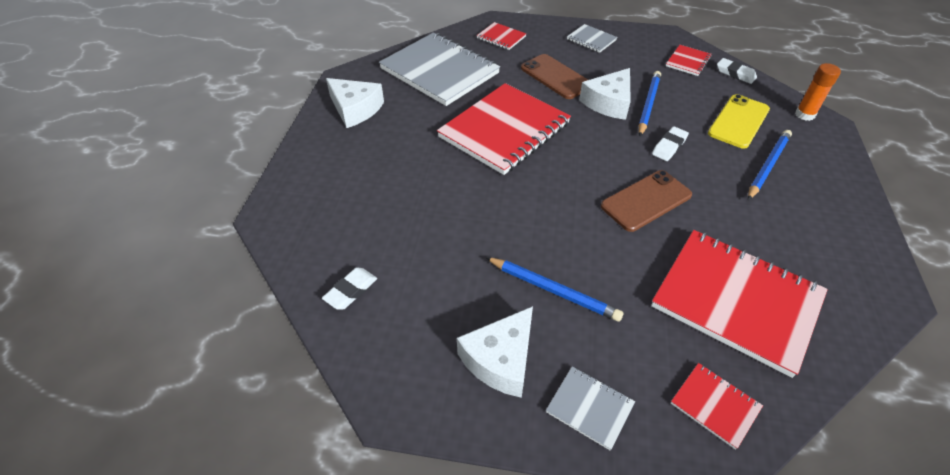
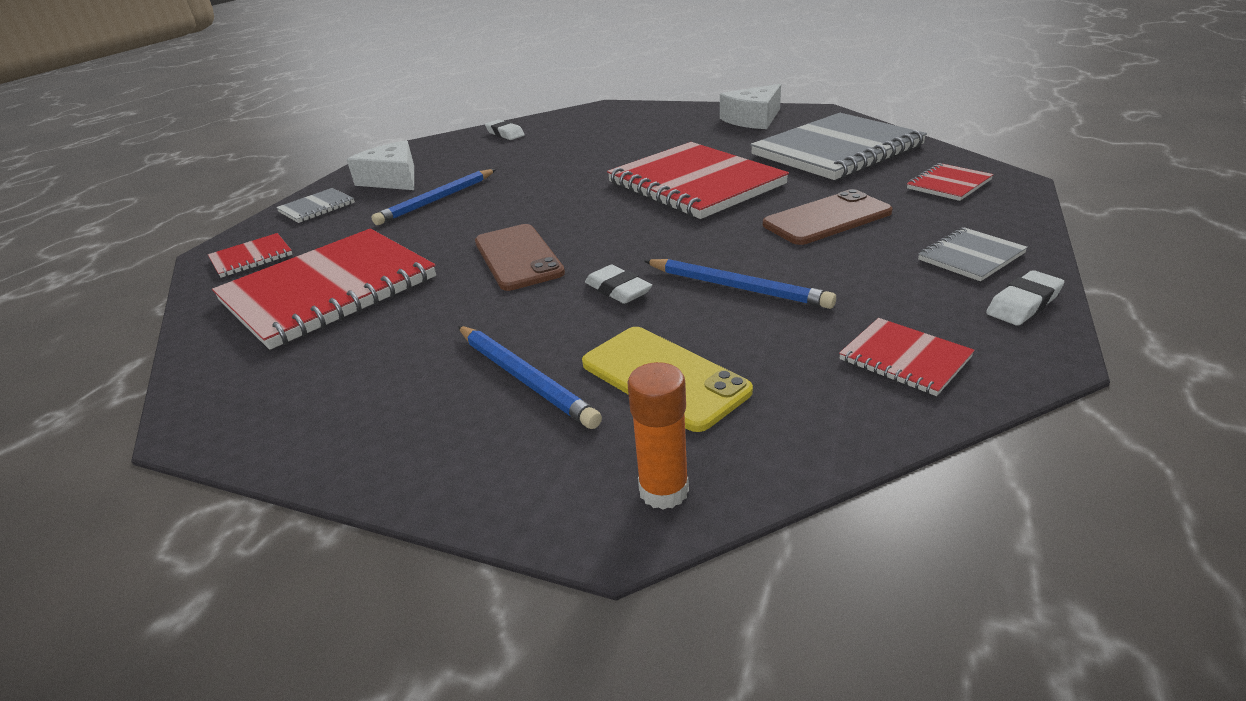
camera: 105 degrees right, 15 degrees down
(608, 102) = (748, 254): white cheese -> none
(735, 74) = (856, 420): white eraser -> white eraser (1023, 304)

